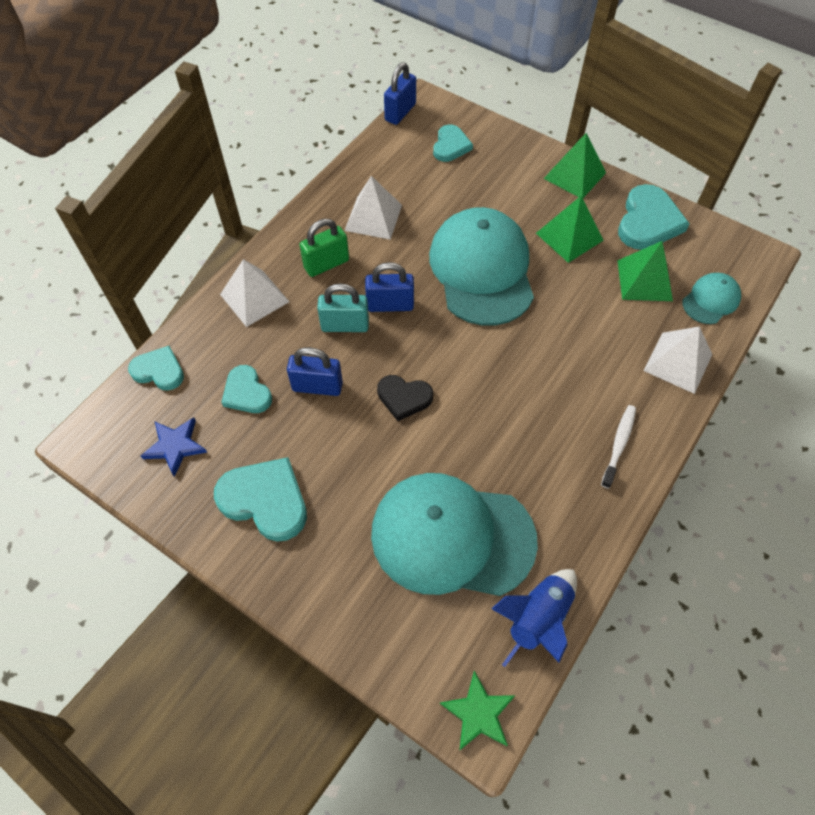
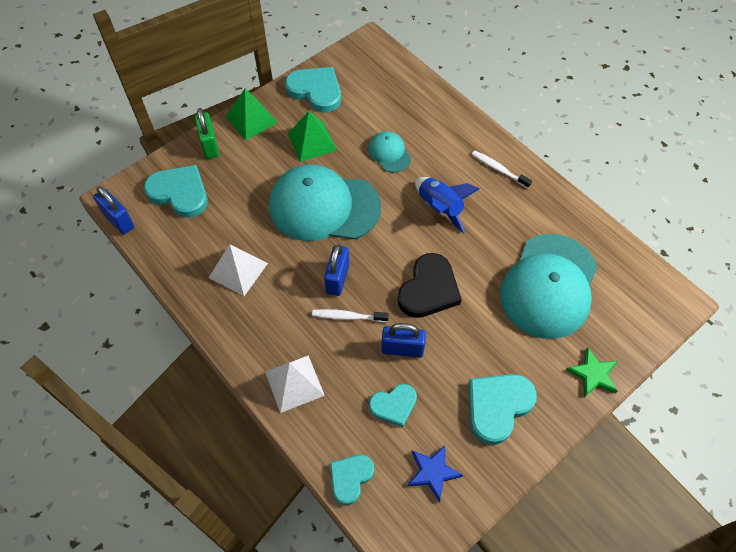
camera: 75 degrees left, 0 degrees up
(317, 386) = (402, 349): blue padlock -> blue padlock turned 75 degrees clockwise
(326, 264) = (277, 317): green padlock -> green padlock (209, 145)
(345, 325) = (347, 316): turquoise padlock -> white toothbrush
(404, 398) = (429, 289): black heart -> black heart, size x1.59
(450, 146) = (180, 193): turquoise heart -> turquoise heart, size x1.59
(478, 713) = (671, 301): green star -> green star (593, 374)
(537, 619) = (614, 252): blue rocket -> blue rocket (440, 208)
(644, 280) = (369, 111): green pyramid -> none
(678, 362) = (443, 116): white pyramid -> none
(711, 300) = (398, 81): turquoise cap -> turquoise cap (389, 153)

